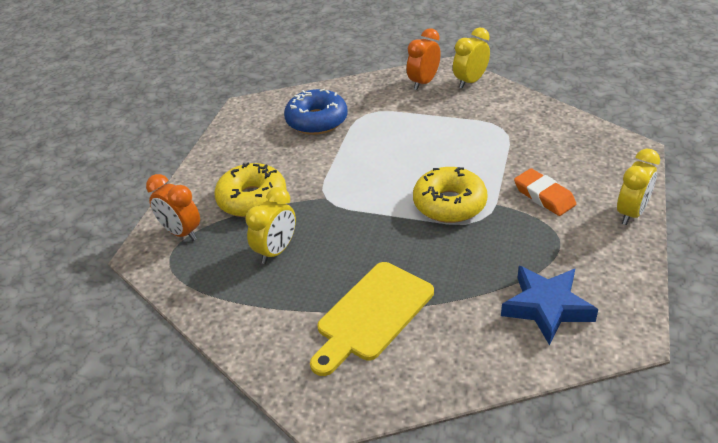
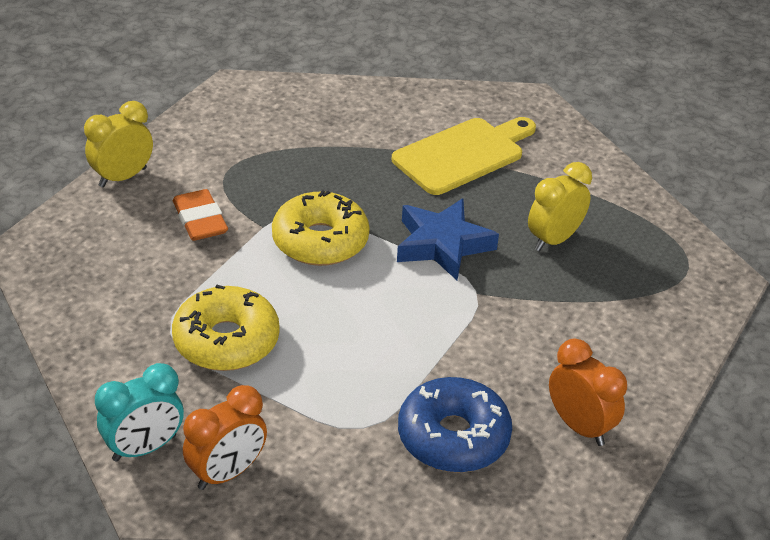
camera: 170 degrees left, 0 degrees up
(181, 232) = (677, 293): orange clock -> orange clock (579, 426)
(252, 199) = (579, 316): yellow donut -> yellow donut (226, 341)
(470, 81) = (144, 448): yellow clock -> turquoise clock
(547, 307) = (290, 121): blue star -> blue star (442, 245)

